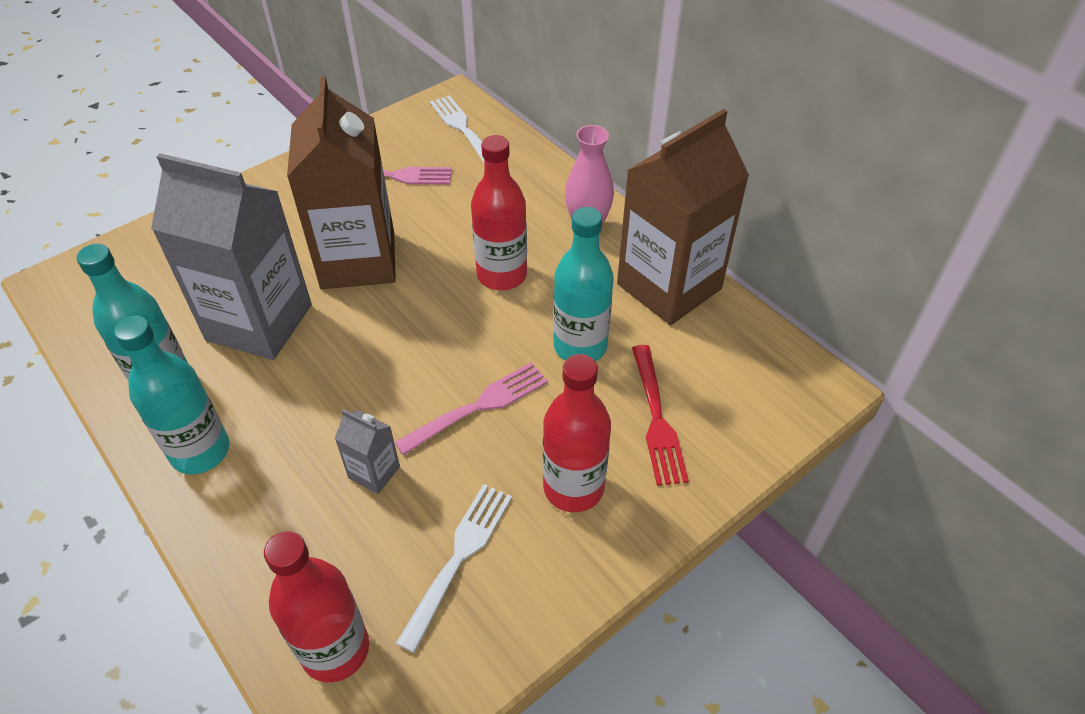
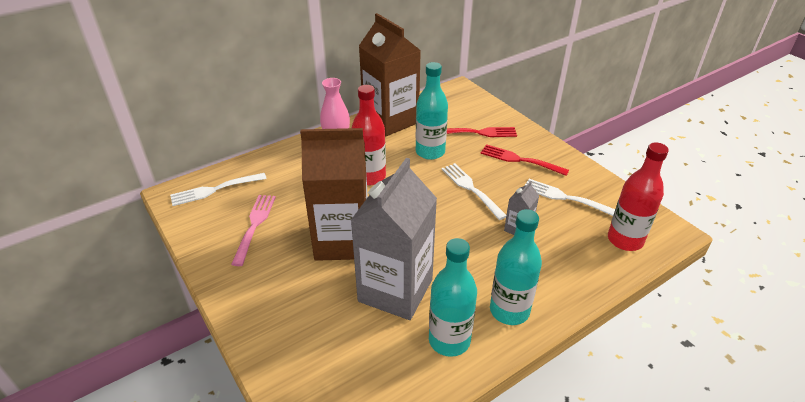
camera: 85 degrees left, 10 degrees down
(478, 407) = (472, 189): pink fork -> white fork
(573, 487) = (520, 160): red bottle -> red fork

